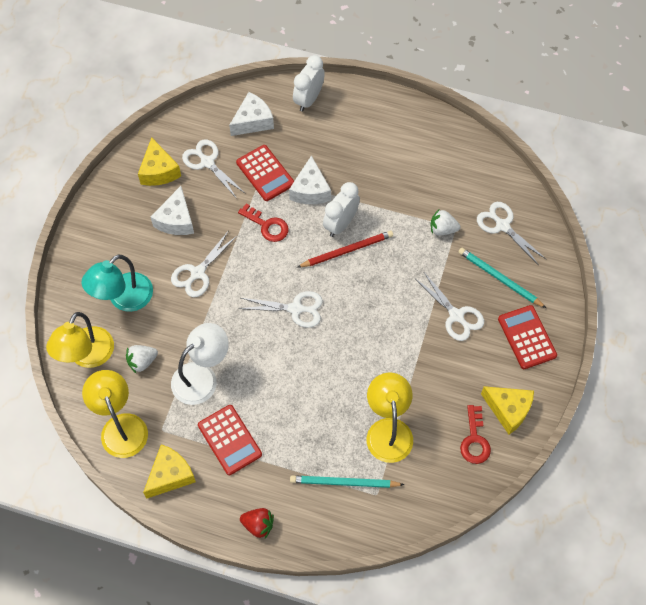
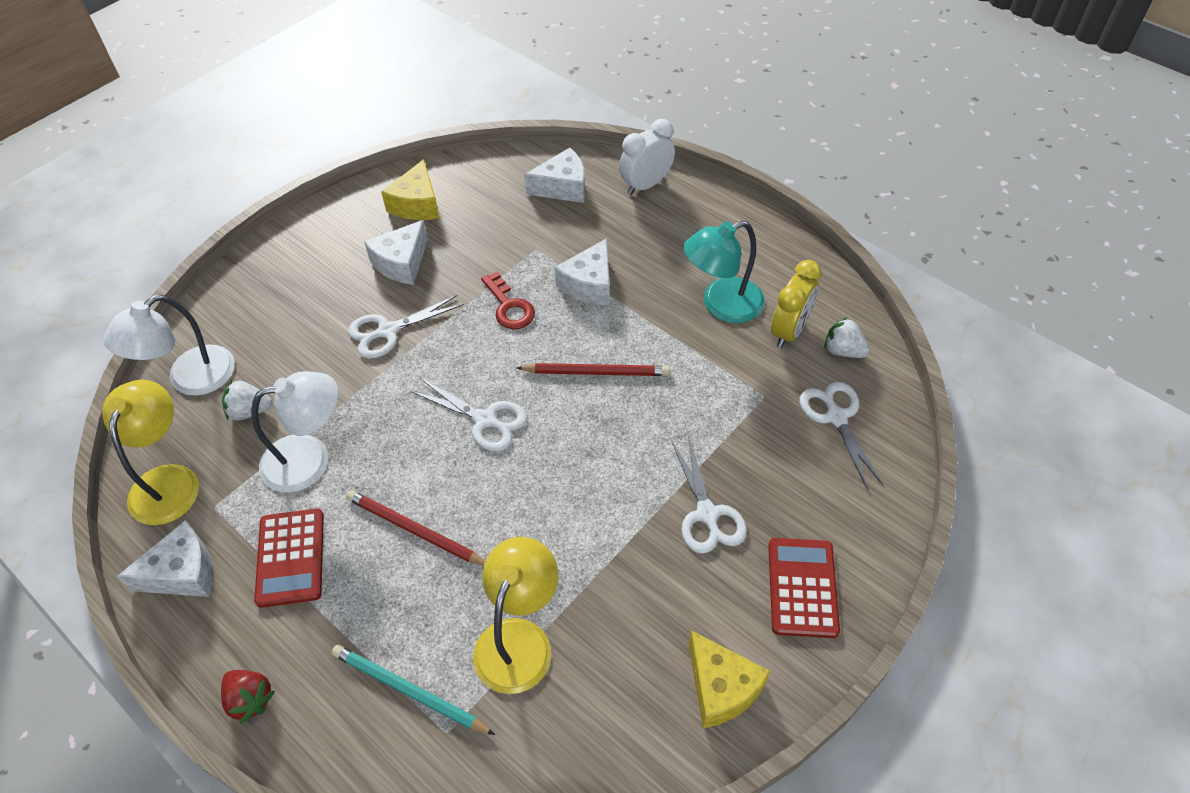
camera: 25 degrees right, 10 degrees down
(87, 356) = (190, 379): yellow lamp -> white lamp
(123, 299) = (279, 329): turquoise lamp -> turquoise lamp (721, 305)
(170, 475) = (183, 572): yellow cheese -> white cheese
(207, 162) = (480, 213): white scissors -> none
(265, 173) = (543, 247): red calculator -> none
(294, 394) = (415, 531): none -> red pencil
(340, 224) = (606, 337): white clock -> none
(442, 229) = (745, 392): white strawberry -> white strawberry (843, 351)
(450, 177) = (789, 331): none -> yellow clock
(474, 440) = (643, 713): red key -> none
(500, 279) = (798, 487): turquoise pencil -> none

